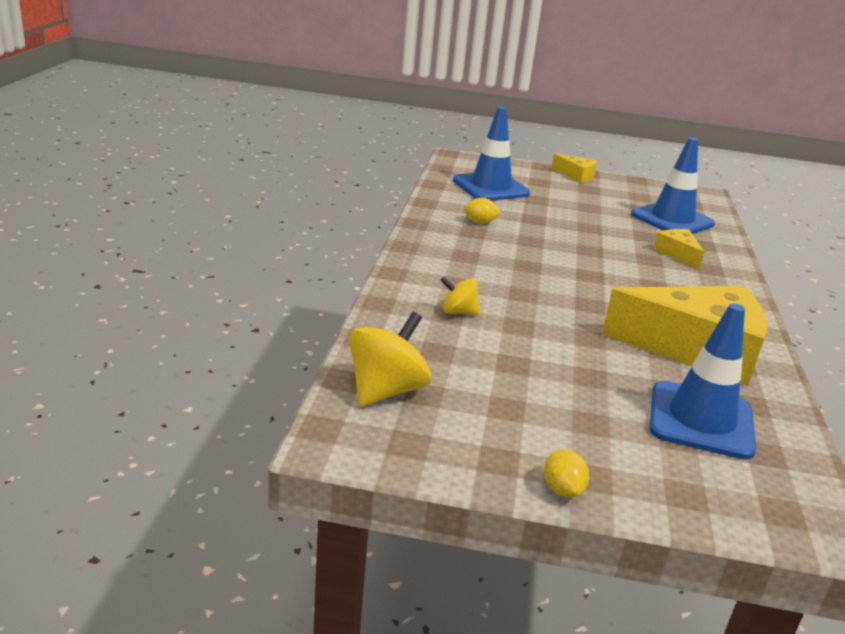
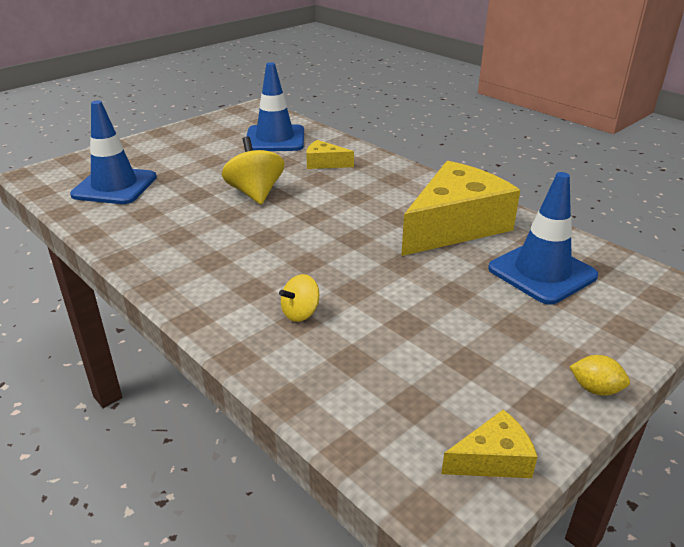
camera: 50 degrees left, 5 degrees up
(386, 390) = (391, 427): yellow spinning top -> yellow spinning top (255, 193)
(480, 222) = (166, 223): yellow lemon -> none
(576, 175) = (156, 139): yellow cheese -> yellow cheese (493, 459)

